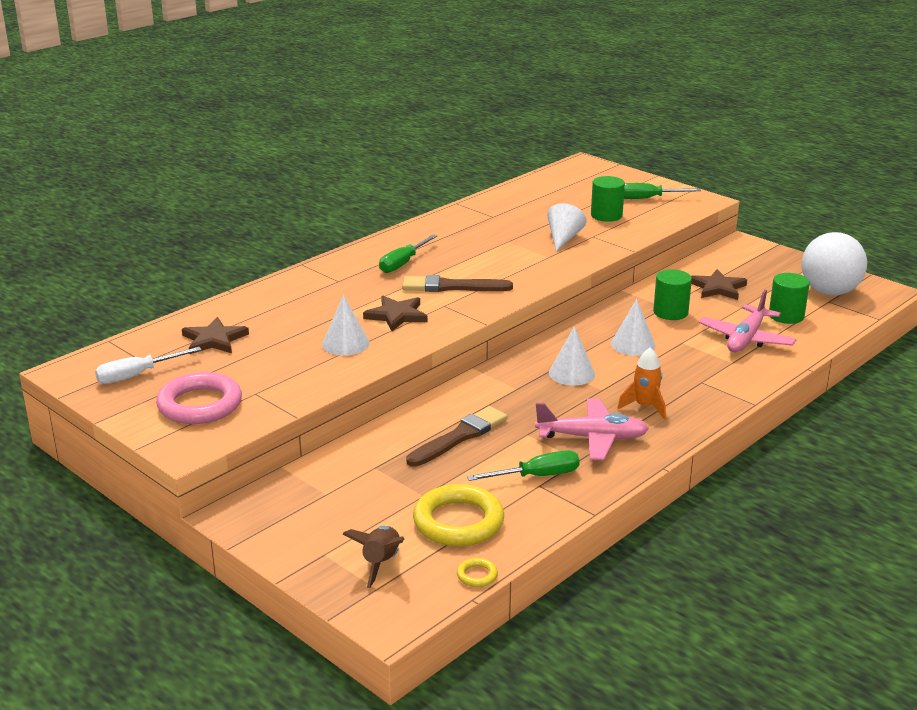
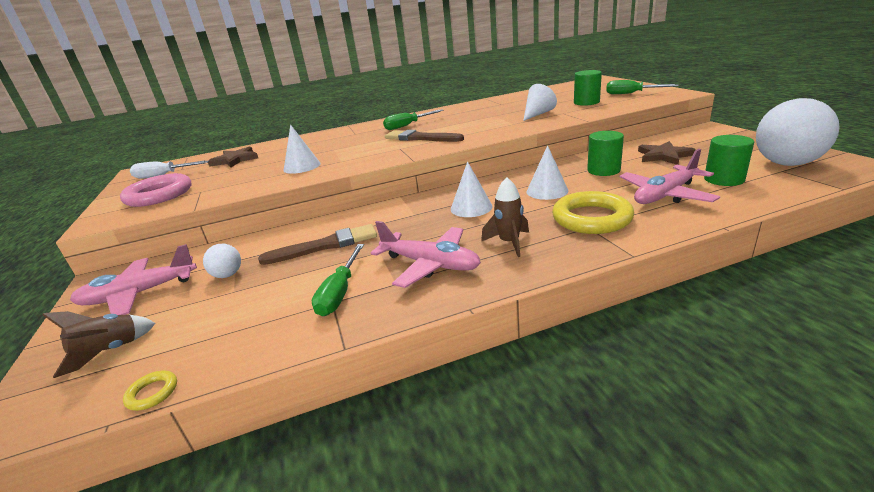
camera: 30 degrees right, 0 degrees up
(315, 517) = (139, 294): none -> pink plane
(391, 482) = (228, 275): none -> white ball
(397, 315) = (359, 152): brown star -> none
(458, 522) = (221, 324): yellow ring -> yellow ring (591, 218)
(536, 476) = (340, 292): green screwdriver -> green screwdriver turned 90 degrees clockwise
(645, 407) = (509, 243): orange rocket -> brown rocket

